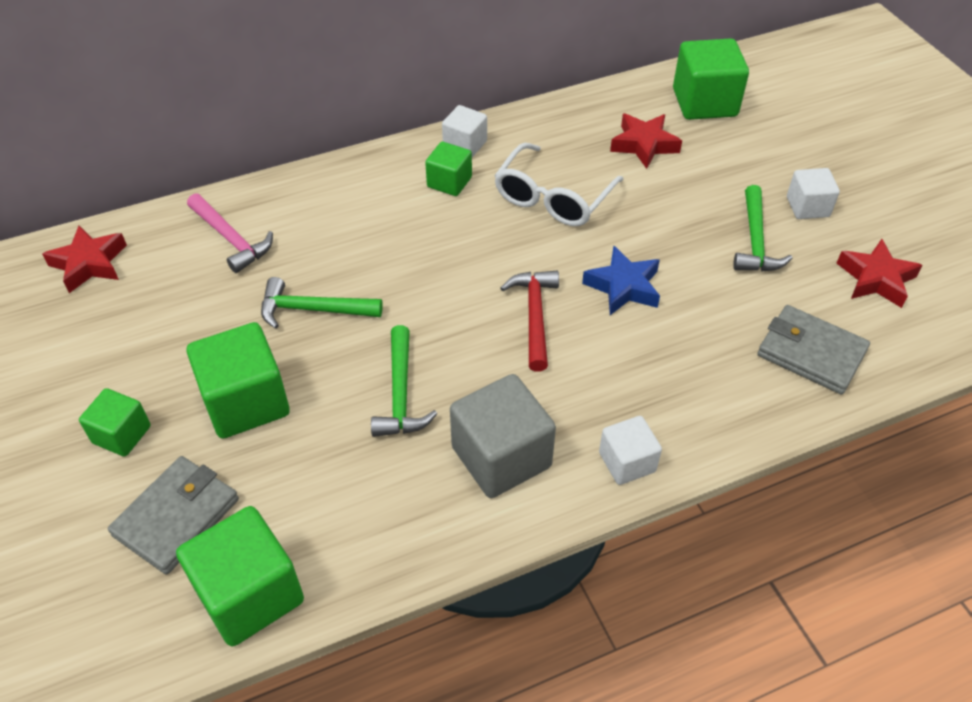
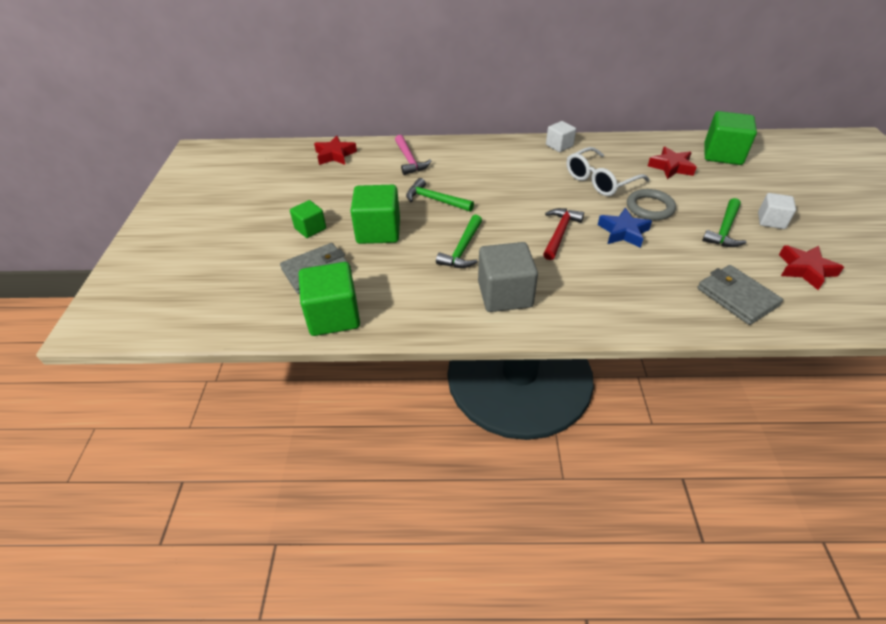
camera: 25 degrees right, 5 degrees down
(449, 182) = (541, 160): green cube -> none
(627, 462) = (581, 319): white cube -> none
(643, 230) = (650, 207): none -> grey ring

